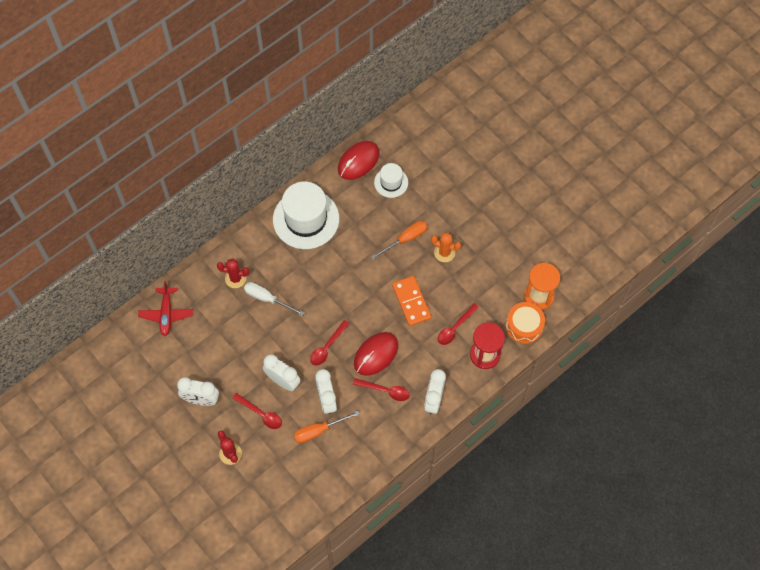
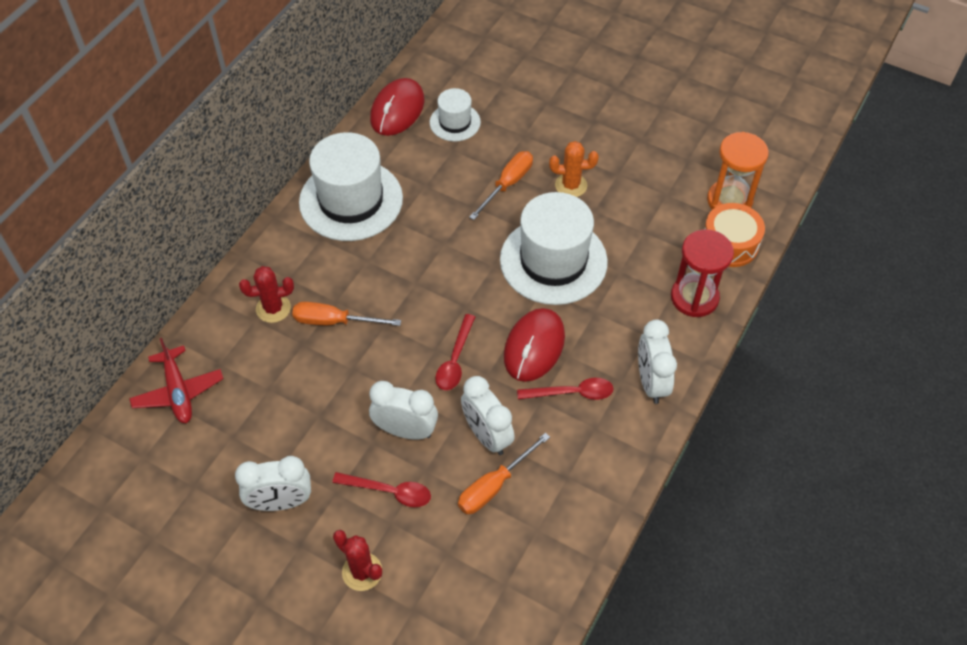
camera: 20 degrees left, 10 degrees down
(267, 299) = (334, 321): white screwdriver -> orange screwdriver
(411, 302) = (553, 260): orange domino -> white hat
(455, 328) = (633, 275): red spoon -> none

